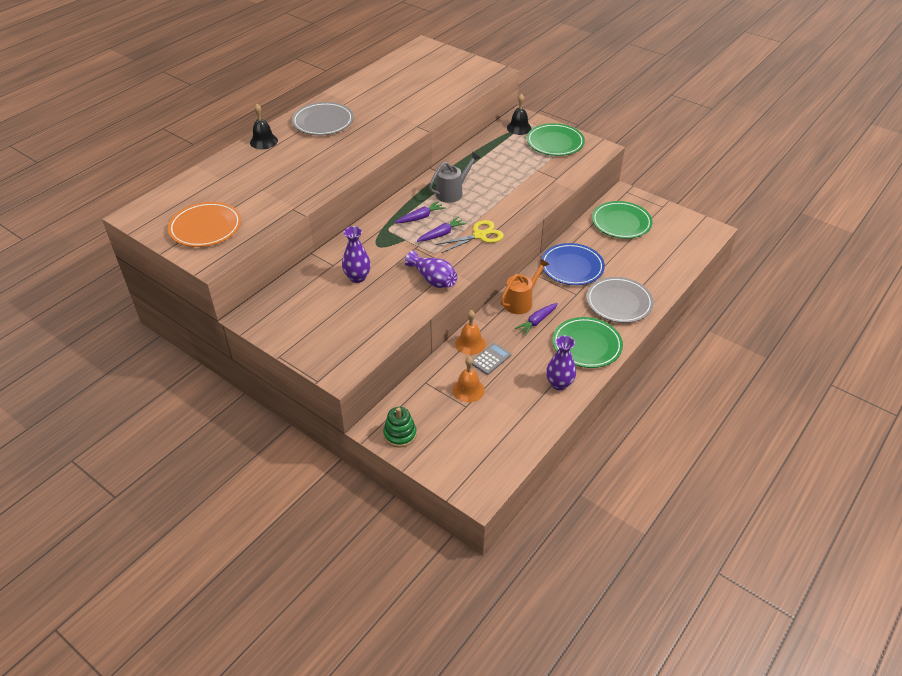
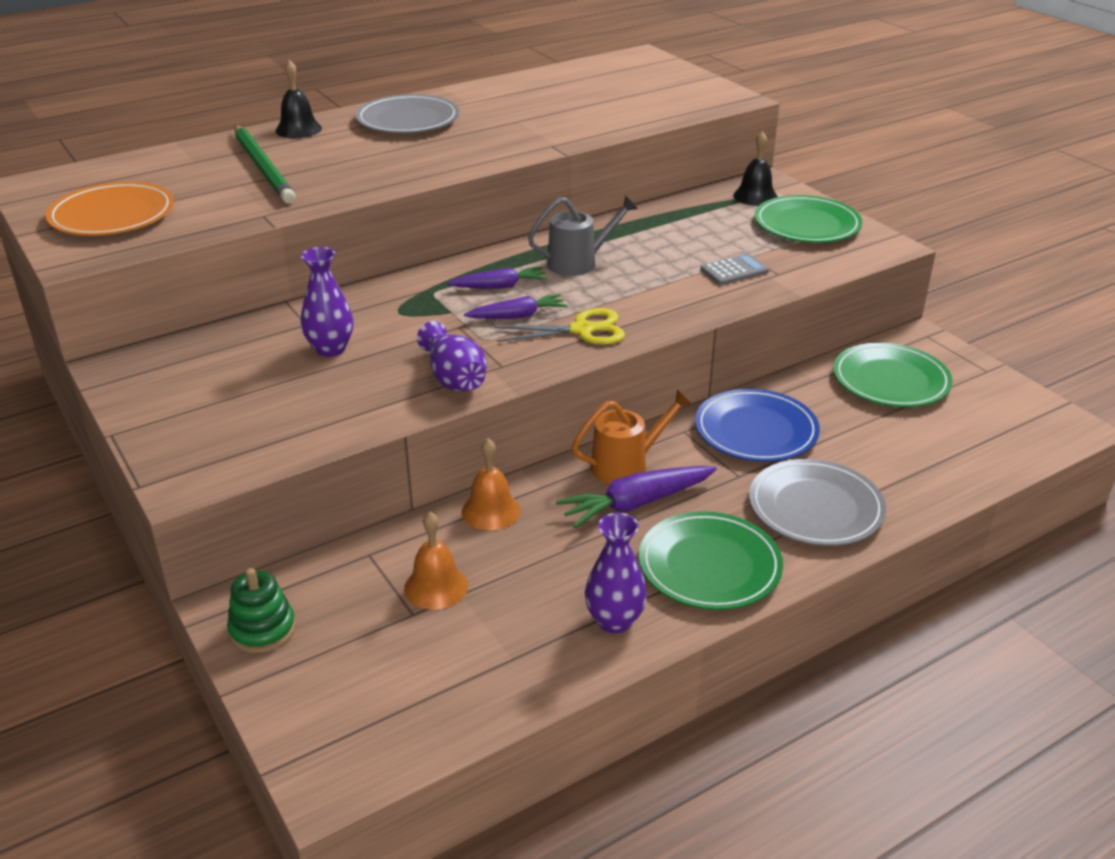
camera: 20 degrees right, 10 degrees down
(265, 174) = (263, 167): none -> green pencil
(491, 359) = (511, 545): grey calculator -> grey calculator (734, 270)
(537, 321) = (636, 504): purple carrot -> purple carrot, size x1.50

